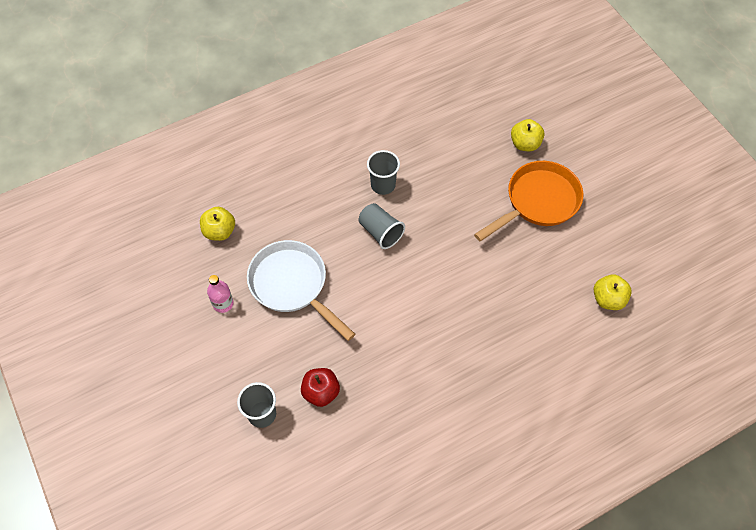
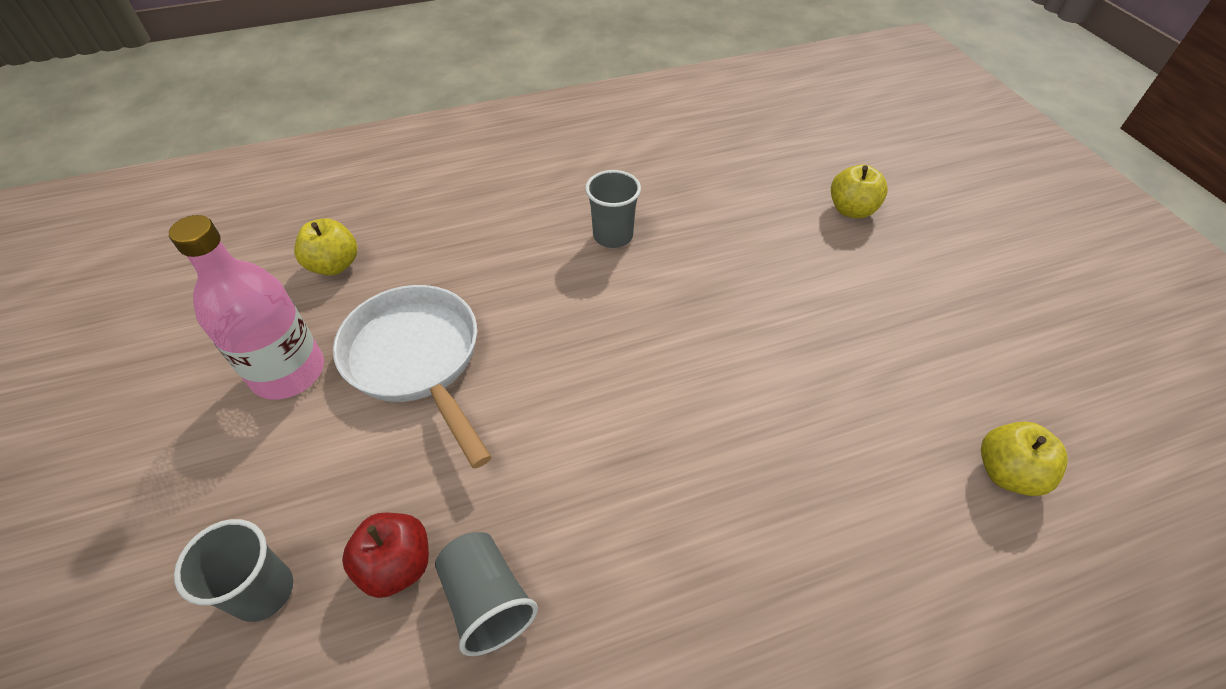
camera: 10 degrees right, 10 degrees down
(223, 303) = (288, 372): pink bottle -> pink bottle, size x1.94
(380, 232) = (591, 300): grey cup -> grey cup (487, 601)
(538, 202) = (869, 291): orange pan -> none

